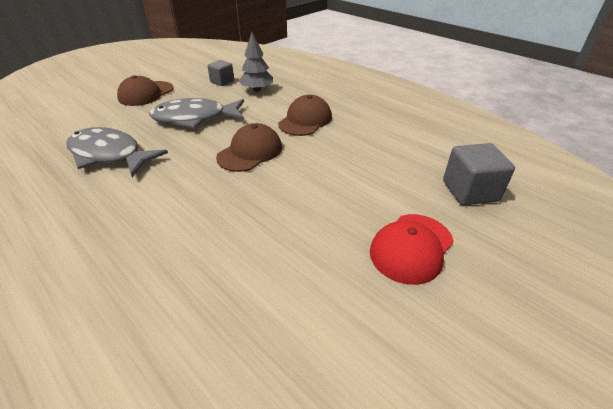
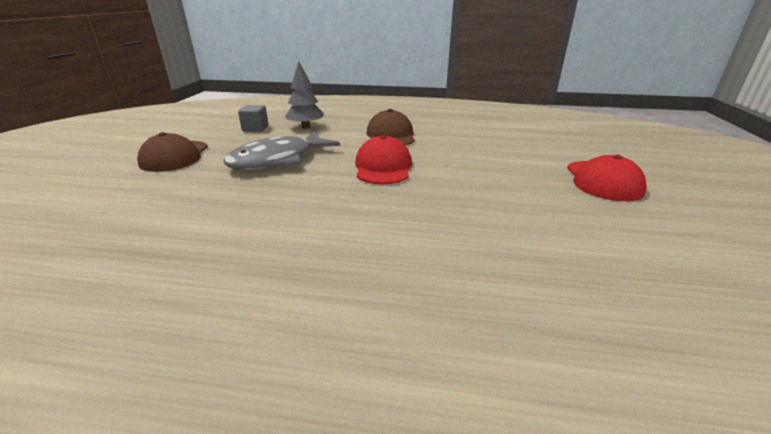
camera: 35 degrees left, 10 degrees down
(109, 155) = (226, 215): grey fish -> none
(250, 152) = (383, 167): brown cap -> red cap
(470, 191) = (574, 142): grey cube -> none

